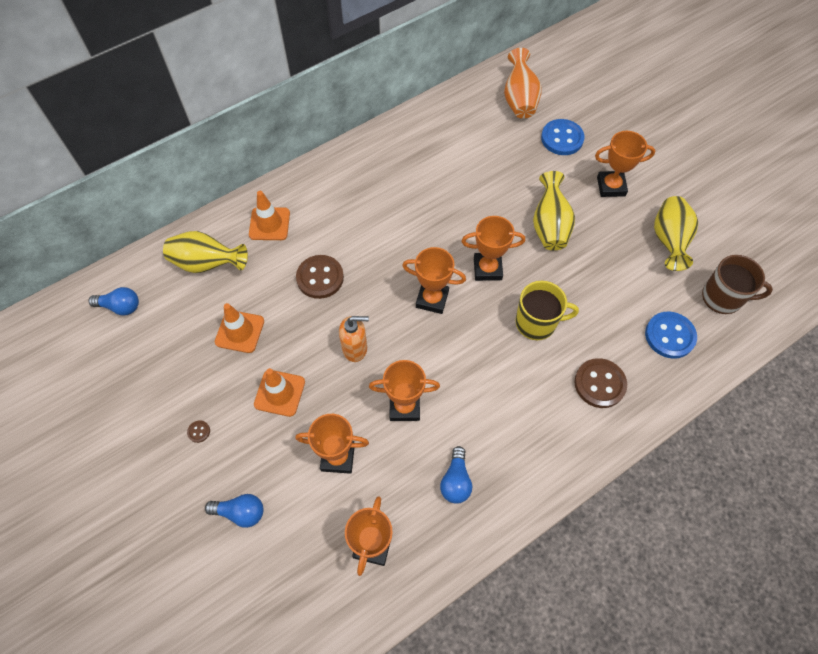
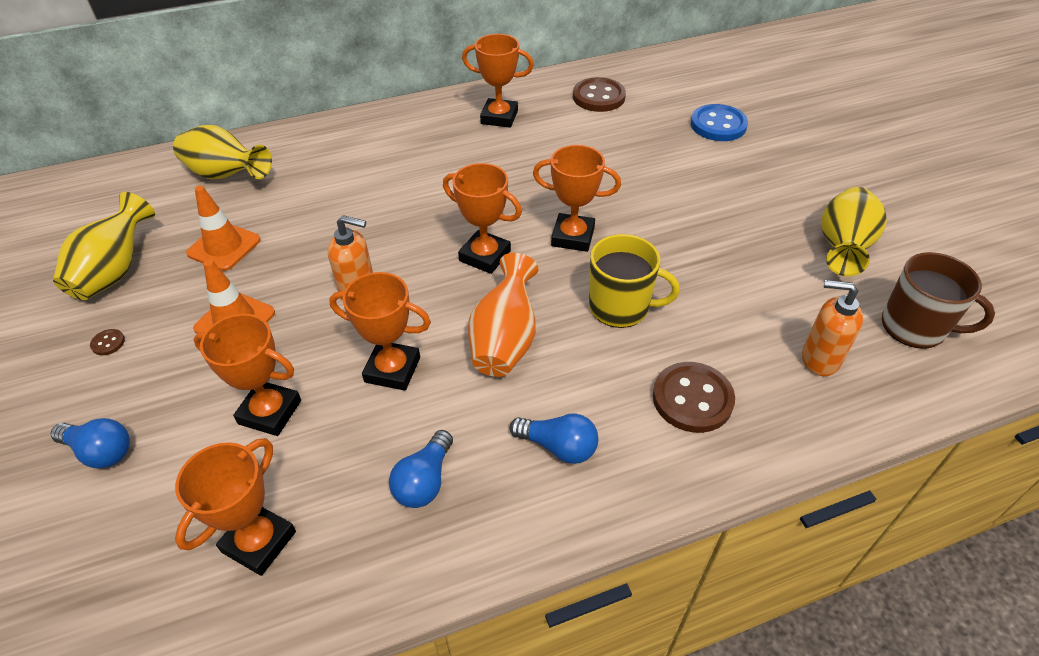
camera: 15 degrees right, 15 degrees down
(120, 307) = (102, 199): blue light bulb -> blue light bulb (558, 446)
(269, 224) = (319, 151): orange traffic cone -> none
(320, 278) = (352, 210): brown button -> brown button (598, 97)
(519, 100) = (674, 84): orange vase -> orange vase (505, 341)
(549, 226) = (674, 206): yellow vase -> yellow vase (115, 272)
(611, 186) = (771, 179): orange trophy -> orange trophy (499, 117)
(669, 336) = (819, 359): blue button -> orange soap dispenser

